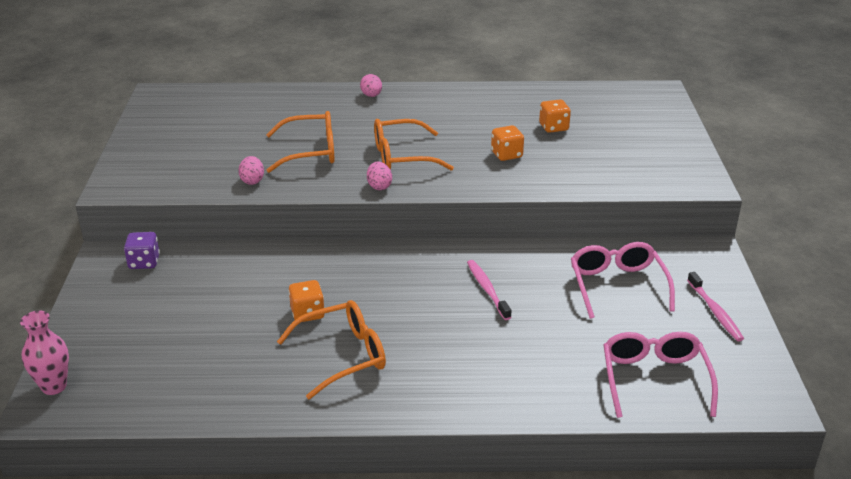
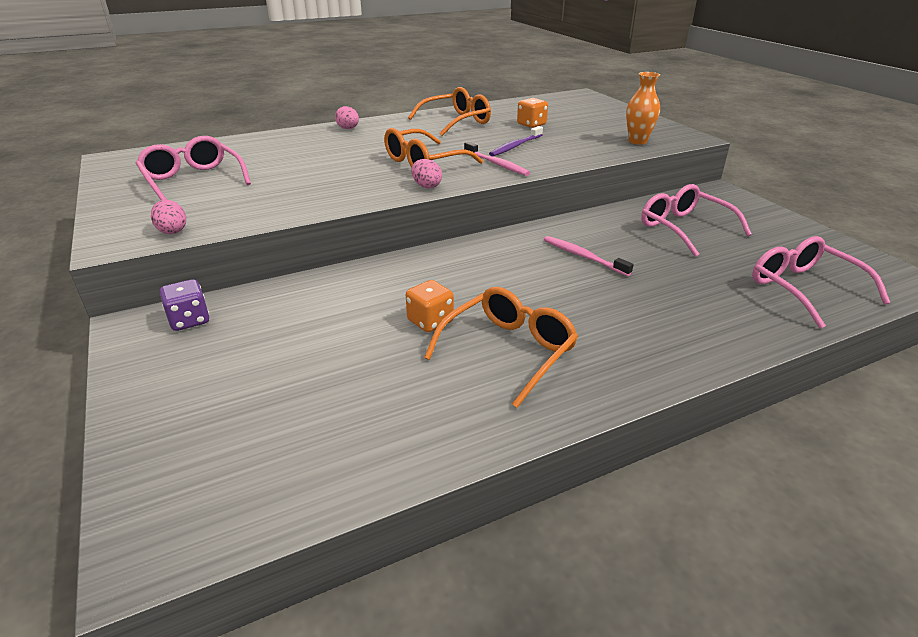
camera: 25 degrees left, 0 degrees up
(54, 386) = (149, 508): pink vase -> none
(202, 134) = (193, 180): none -> pink glasses
(252, 181) = (286, 206): pink egg -> pink egg (172, 231)
(311, 152) = (329, 174): orange glasses -> orange glasses (456, 121)
(506, 155) = (515, 146): orange dice -> purple toothbrush
(639, 176) = (637, 141): none -> orange vase
(715, 311) = (777, 228): pink toothbrush -> pink toothbrush (496, 164)

